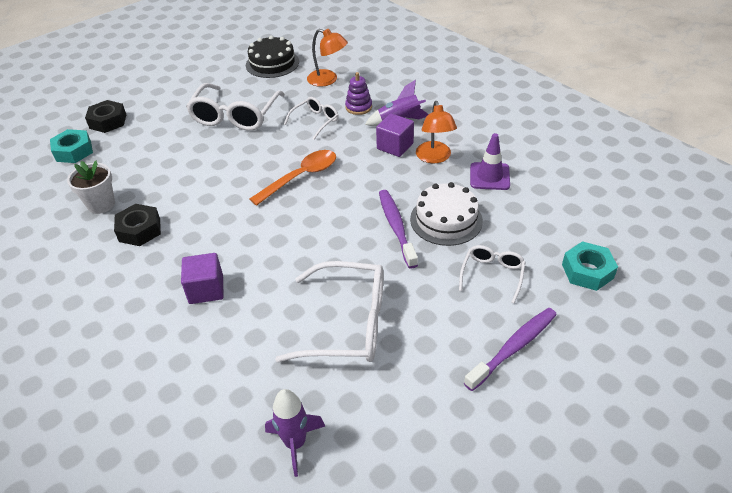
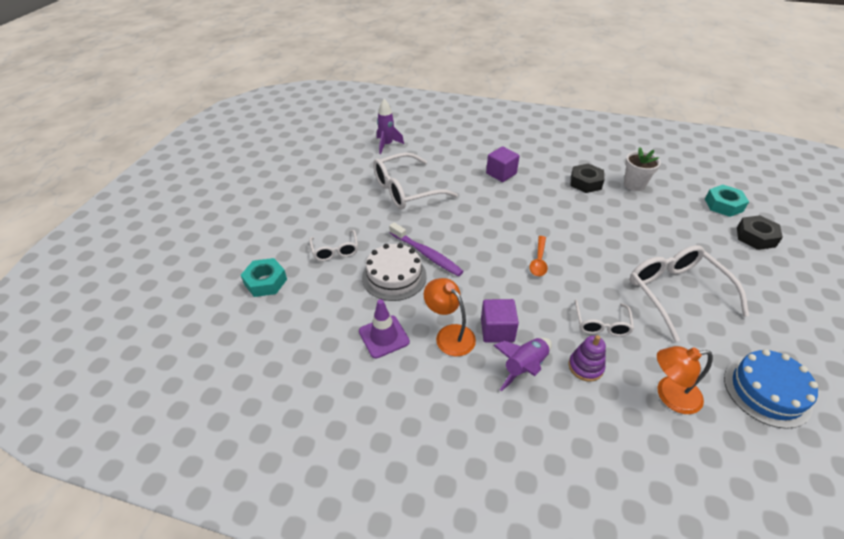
camera: 145 degrees right, 0 degrees up
(272, 63) = (767, 391): black cake -> blue cake
(300, 177) = (539, 261): orange spoon -> orange spoon, size x0.64
(513, 348) = (302, 216): purple toothbrush -> none

